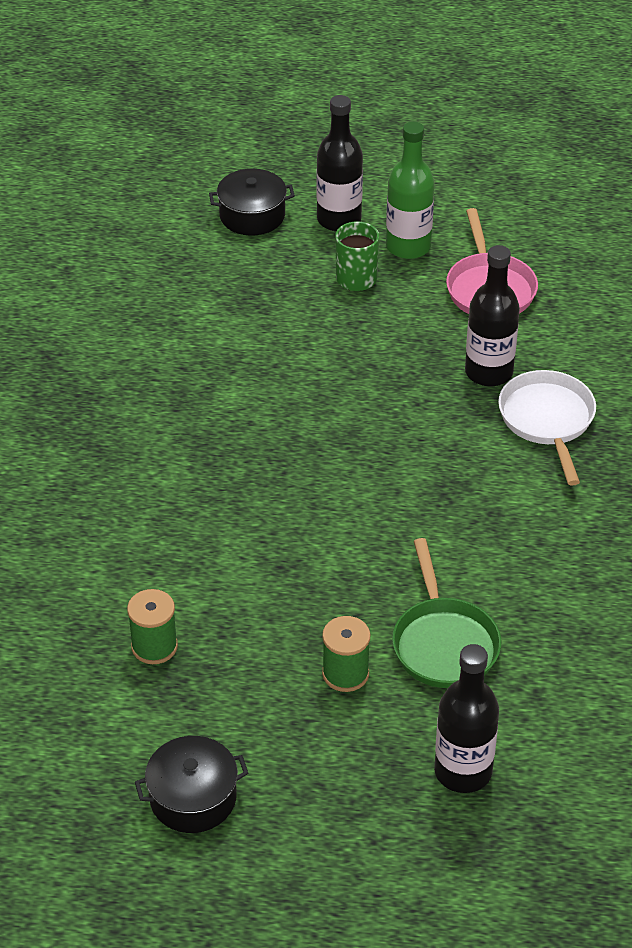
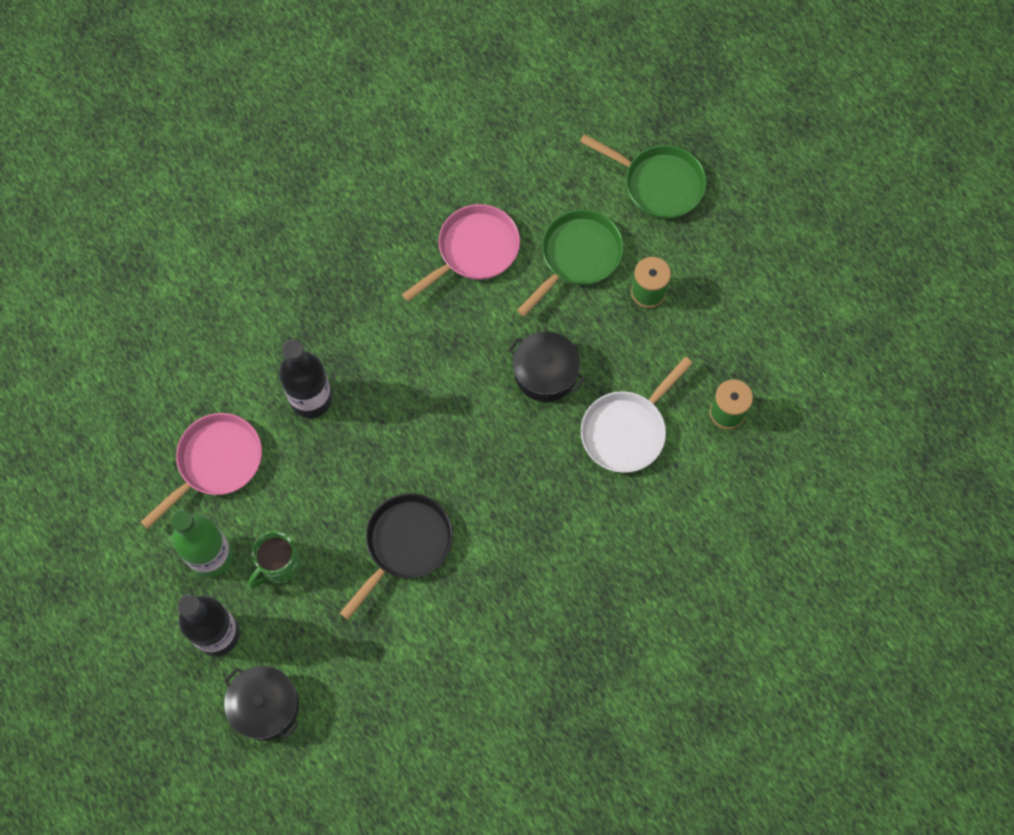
camera: 130 degrees left, 25 degrees up
(193, 797) = (804, 303): black pot -> black pot (545, 373)
(288, 356) = (405, 544): none -> black pan
(463, 771) = (658, 184): black bottle -> green pan
(531, 568) = (474, 251): none -> pink pan
(547, 420) = (330, 329): white pan -> white pan (627, 430)

